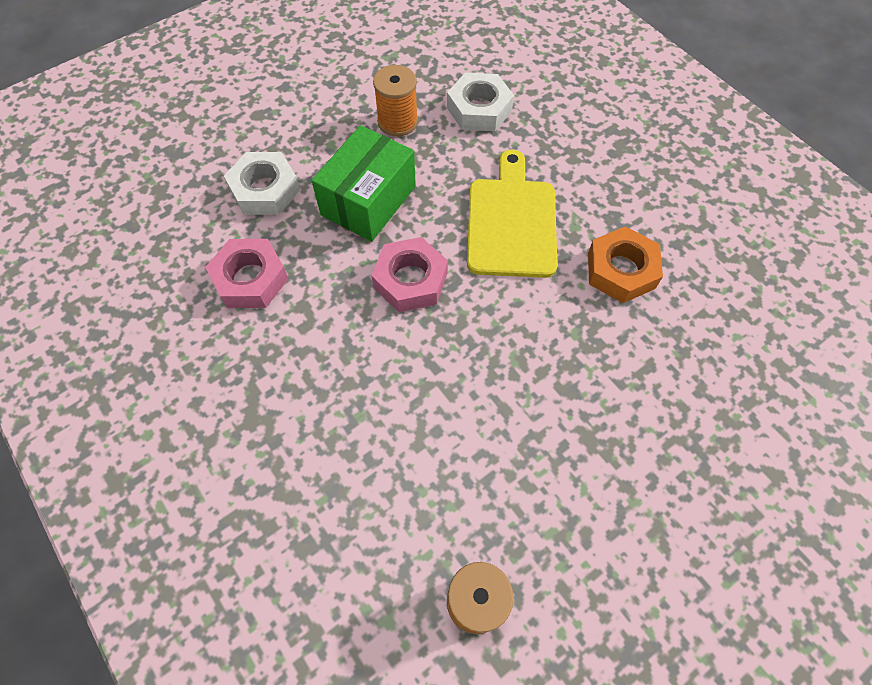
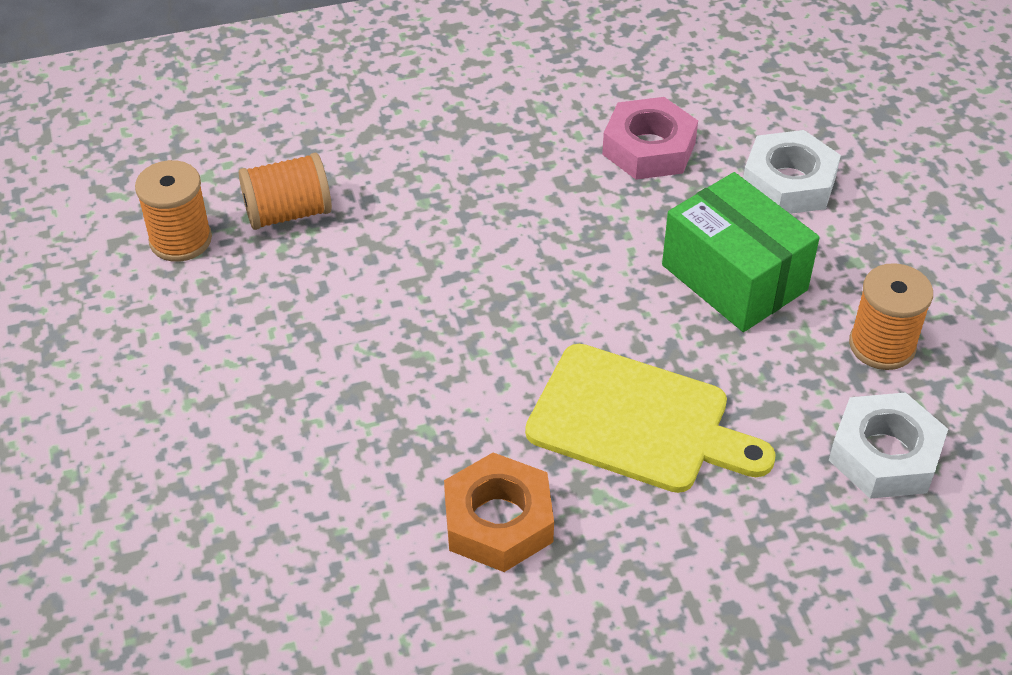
camera: 110 degrees right, 15 degrees down
(410, 280) = (584, 287): pink nut -> none
(410, 520) = (288, 213): none -> orange spool

